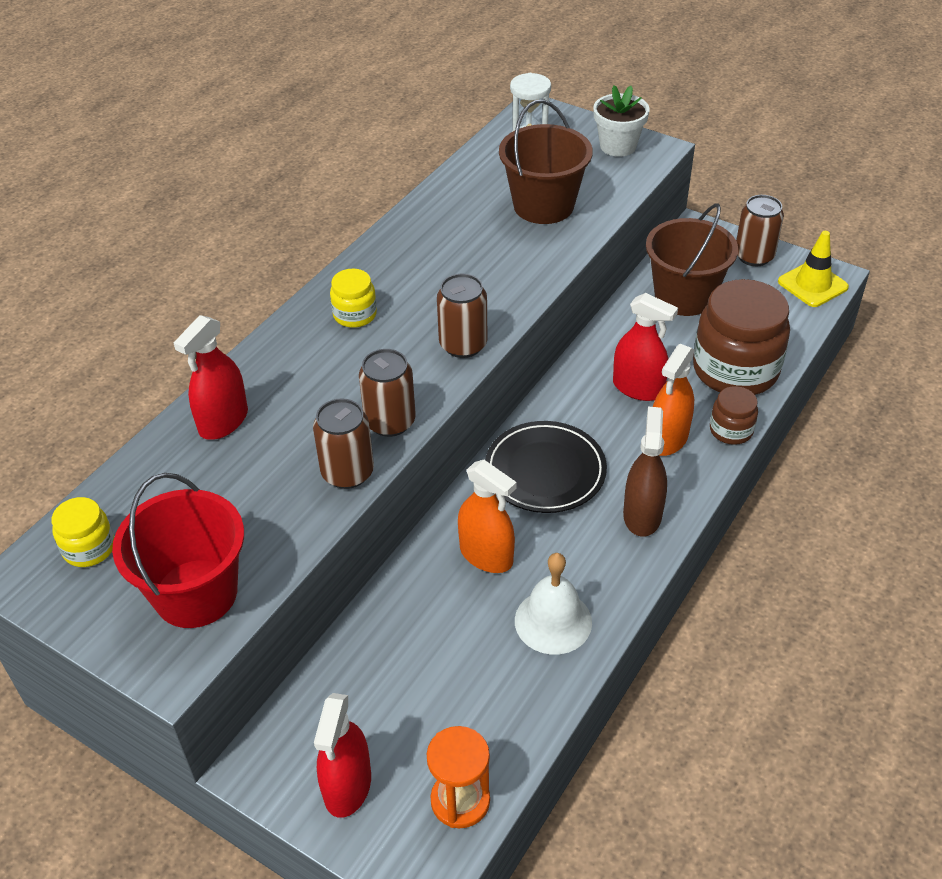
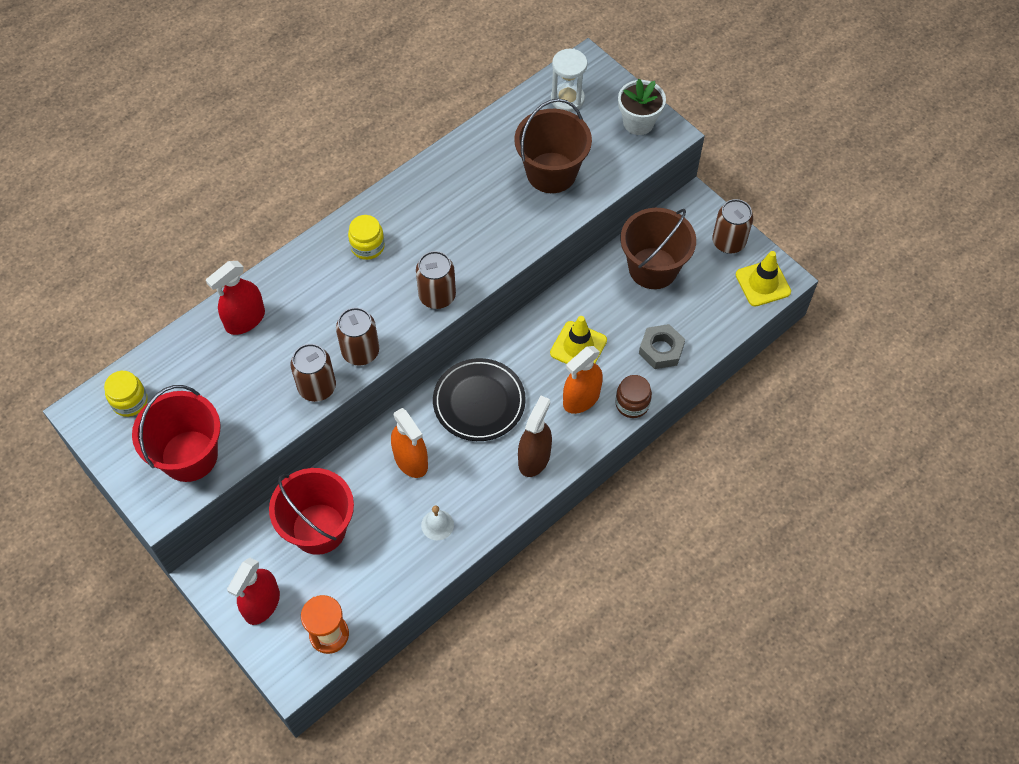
camera: 15 degrees right, 15 degrees up
(394, 667) = (319, 529): none -> red bucket
(553, 621) = (437, 525): white bell -> white bell, size x0.59
(638, 388) = (578, 347): red spray bottle -> yellow traffic cone
(735, 370) = (661, 350): brown jar -> grey nut

